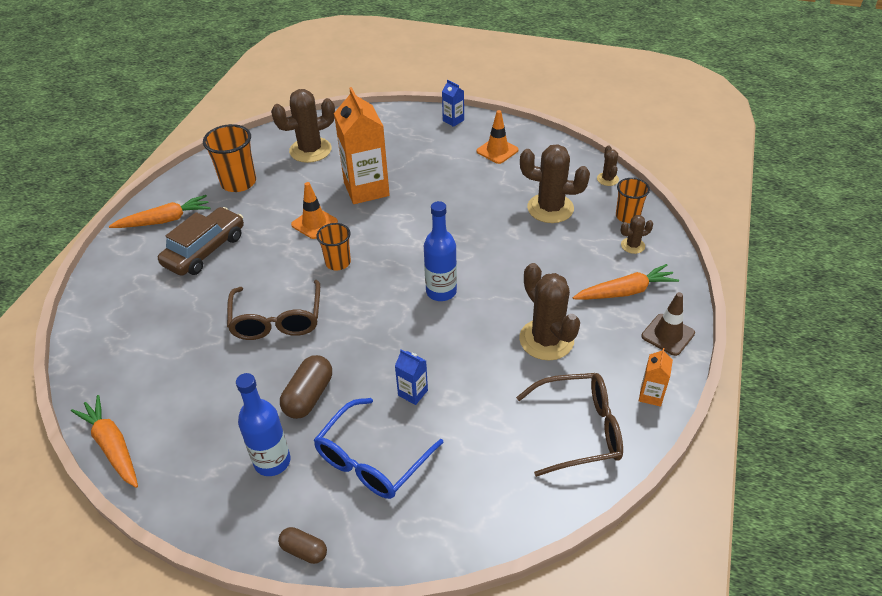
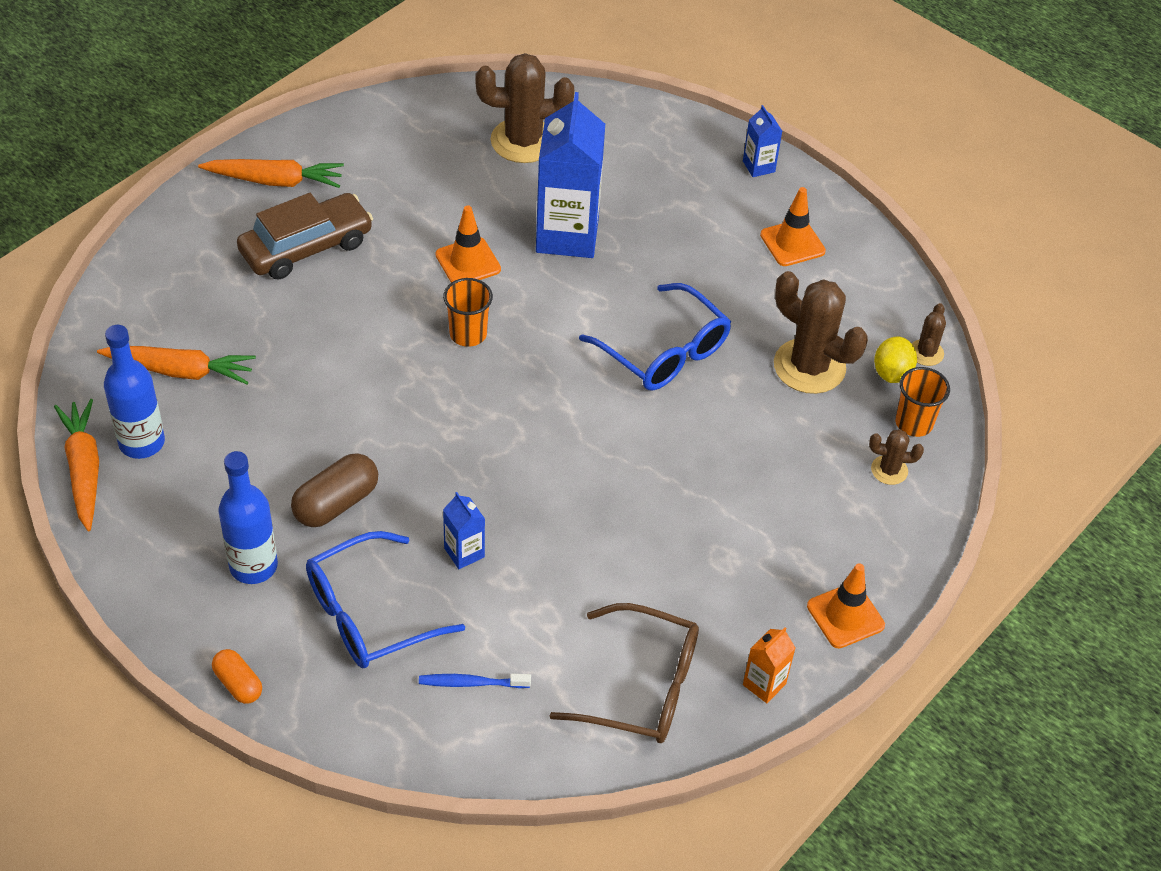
camera: 20 degrees right, 5 degrees up
(238, 182) = (398, 158): orange cup -> none
(277, 319) = (349, 385): brown glasses -> none
(304, 550) = (238, 684): brown capsule -> orange capsule
(366, 189) = (567, 235): orange carton -> blue carton
(441, 291) = (580, 431): blue bottle -> blue bottle (142, 442)
(462, 230) = (663, 351): none -> blue glasses
(468, 476) = (471, 683): none -> blue toothbrush
(546, 340) = (677, 554): brown cactus -> none
(597, 196) = (891, 373): none -> yellow lemon
(625, 291) = (830, 532): orange carrot -> orange carrot (180, 371)
(668, 335) = (845, 616): brown traffic cone -> orange traffic cone

